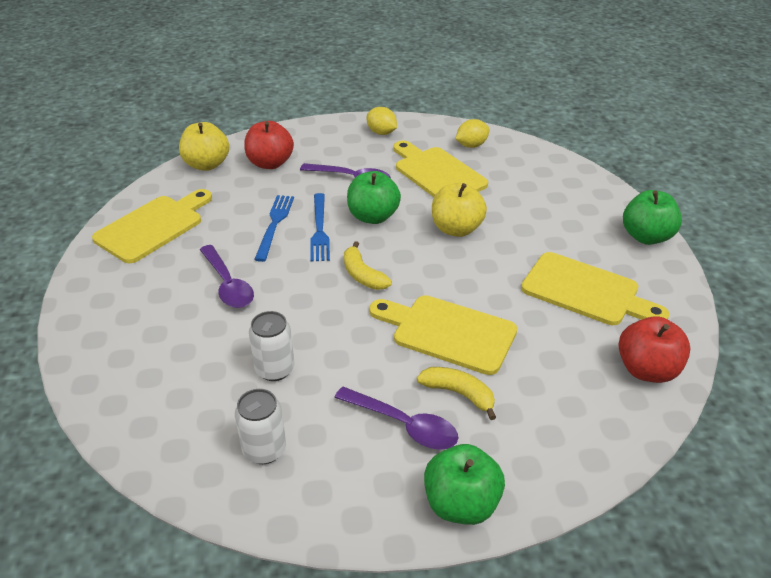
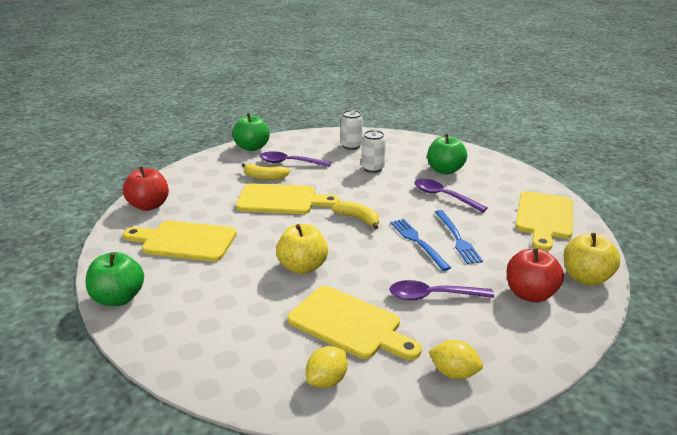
camera: 160 degrees right, 10 degrees down
(373, 217) = (382, 262): green apple -> green apple (445, 170)

